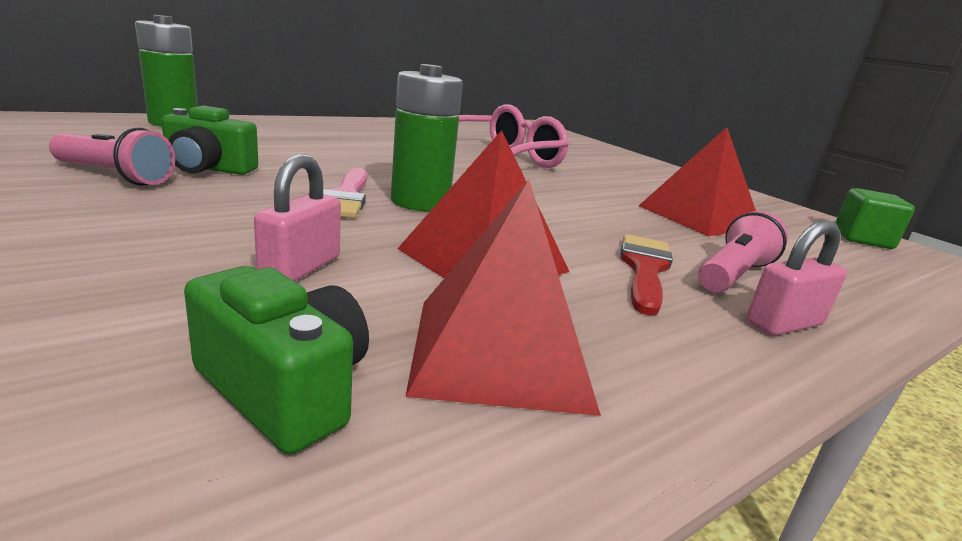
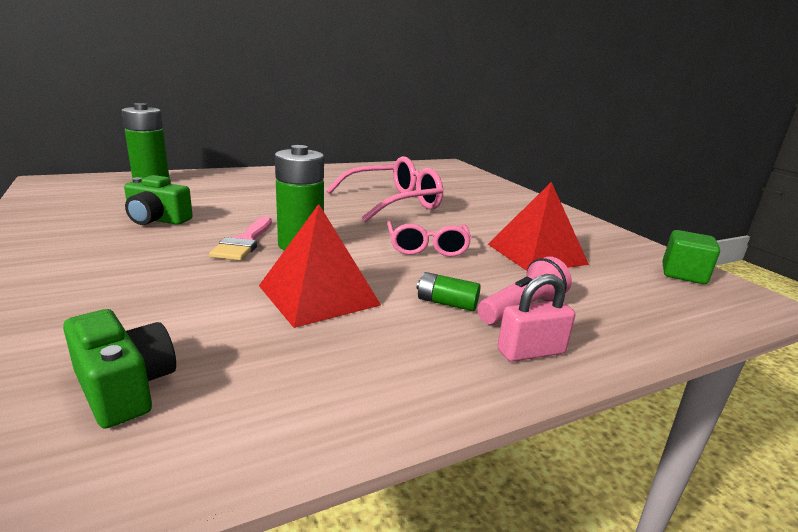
camera: 10 degrees right, 0 degrees up
(115, 176) = (90, 228): pink flashlight -> none
(301, 268) = (180, 301): pink padlock -> none
(500, 351) = (283, 367): red pyramid -> none
(574, 208) = (427, 248): none -> pink glasses
(644, 269) = (446, 303): red brush -> green battery

